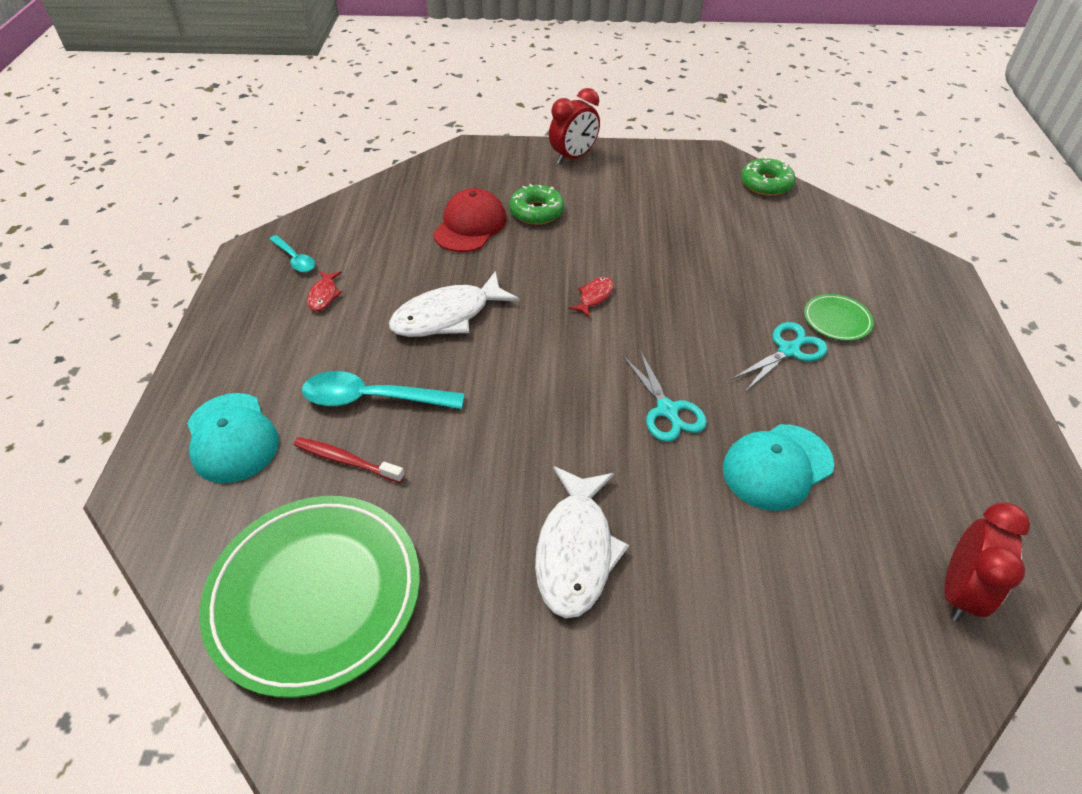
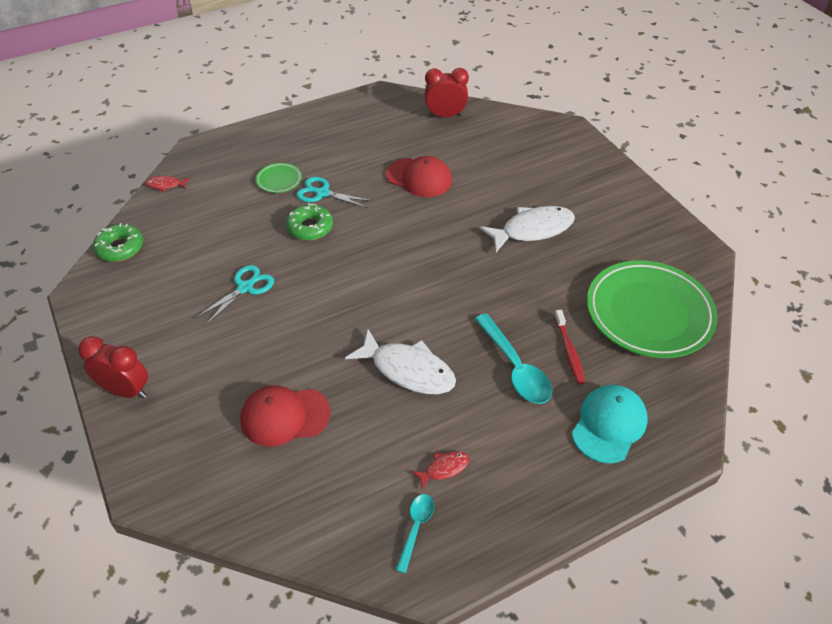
camera: 120 degrees left, 0 degrees up
(536, 211) = (237, 378): green donut -> green donut (310, 227)
(594, 296) = (329, 296): red fish -> red fish (165, 185)
(667, 410) = (412, 227): turquoise scissors -> turquoise scissors (245, 287)
(777, 466) = (419, 178): turquoise cap -> red cap

